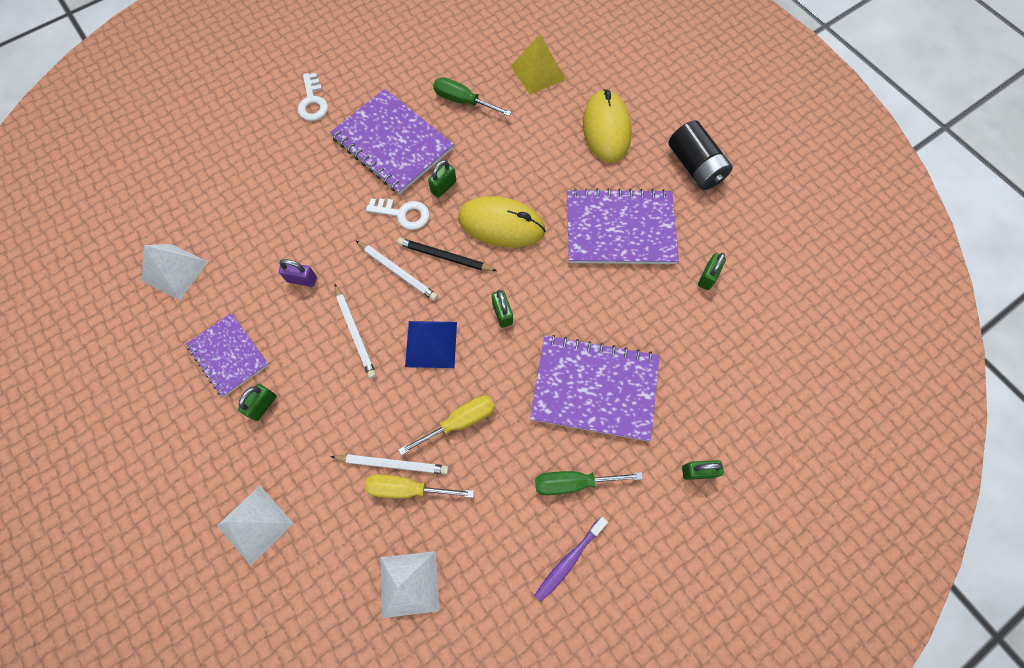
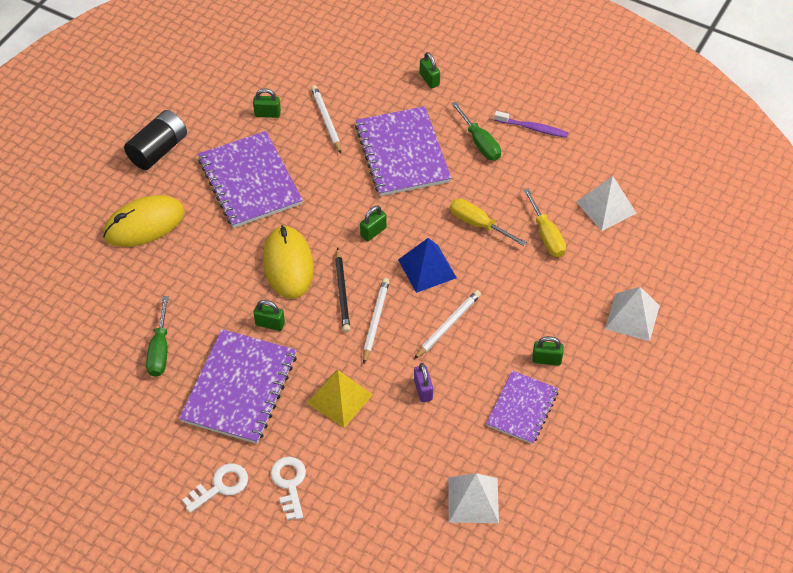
camera: 115 degrees left, 15 degrees down
(393, 464) = (535, 252): white pencil -> white pencil (326, 120)
(403, 214) = (315, 342): white key -> white key (289, 484)
(538, 72) = (95, 301): yellow pyramid -> yellow pyramid (339, 398)

